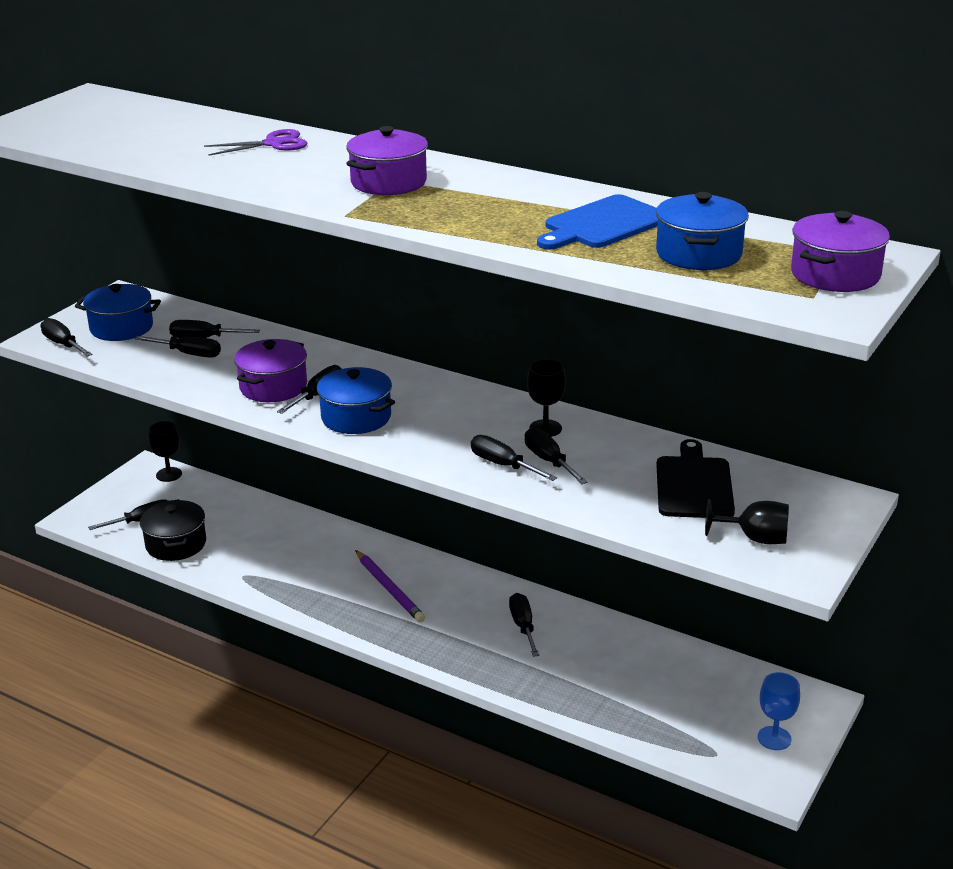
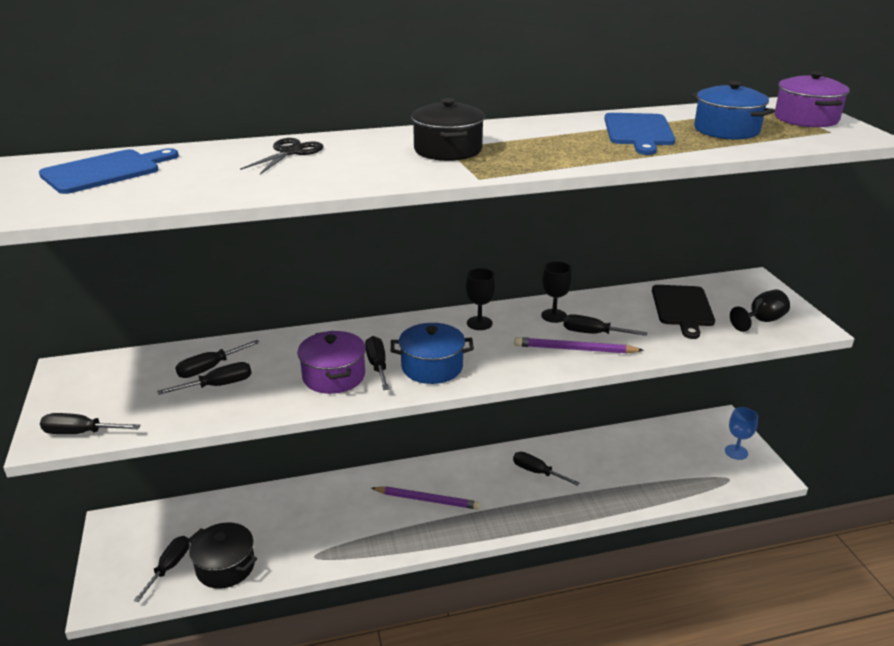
camera: 45 degrees left, 0 degrees up
(121, 328) = (116, 393): blue pot -> none
(131, 119) = (105, 171): none -> blue cutting board
(169, 474) = (139, 518): black goblet -> black goblet (479, 323)
(273, 144) = (290, 152): purple scissors -> black scissors
(388, 182) = (448, 150): purple pot -> black pot
(503, 465) = (575, 349): black screwdriver -> purple pencil
(693, 485) = (682, 308): black cutting board -> black cutting board turned 135 degrees counterclockwise

